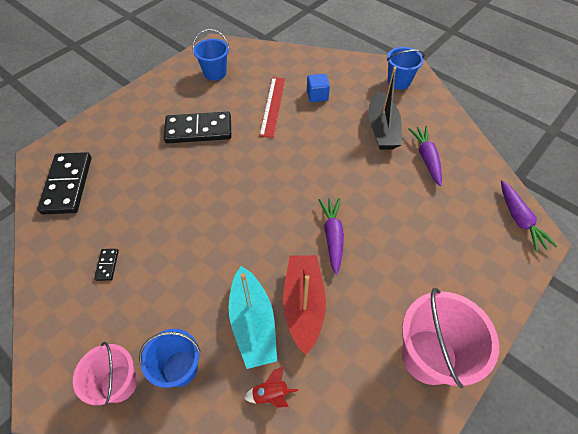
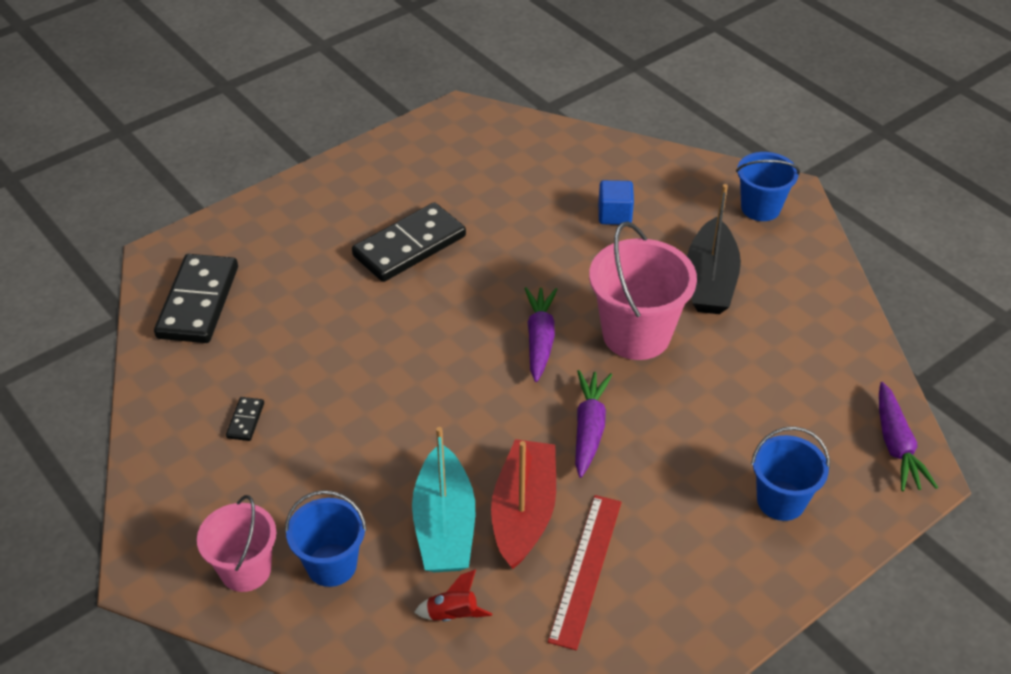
camera: 10 degrees right, 10 degrees down
(198, 130) = (409, 246): black domino -> black domino turned 45 degrees counterclockwise
(215, 73) = (451, 158): blue bucket -> blue bucket (781, 500)
(273, 106) = (537, 223): red ruler -> red ruler (586, 569)
(426, 158) = (772, 335): purple carrot -> purple carrot (540, 339)
(429, 356) = (693, 605): pink bucket -> pink bucket (636, 334)

